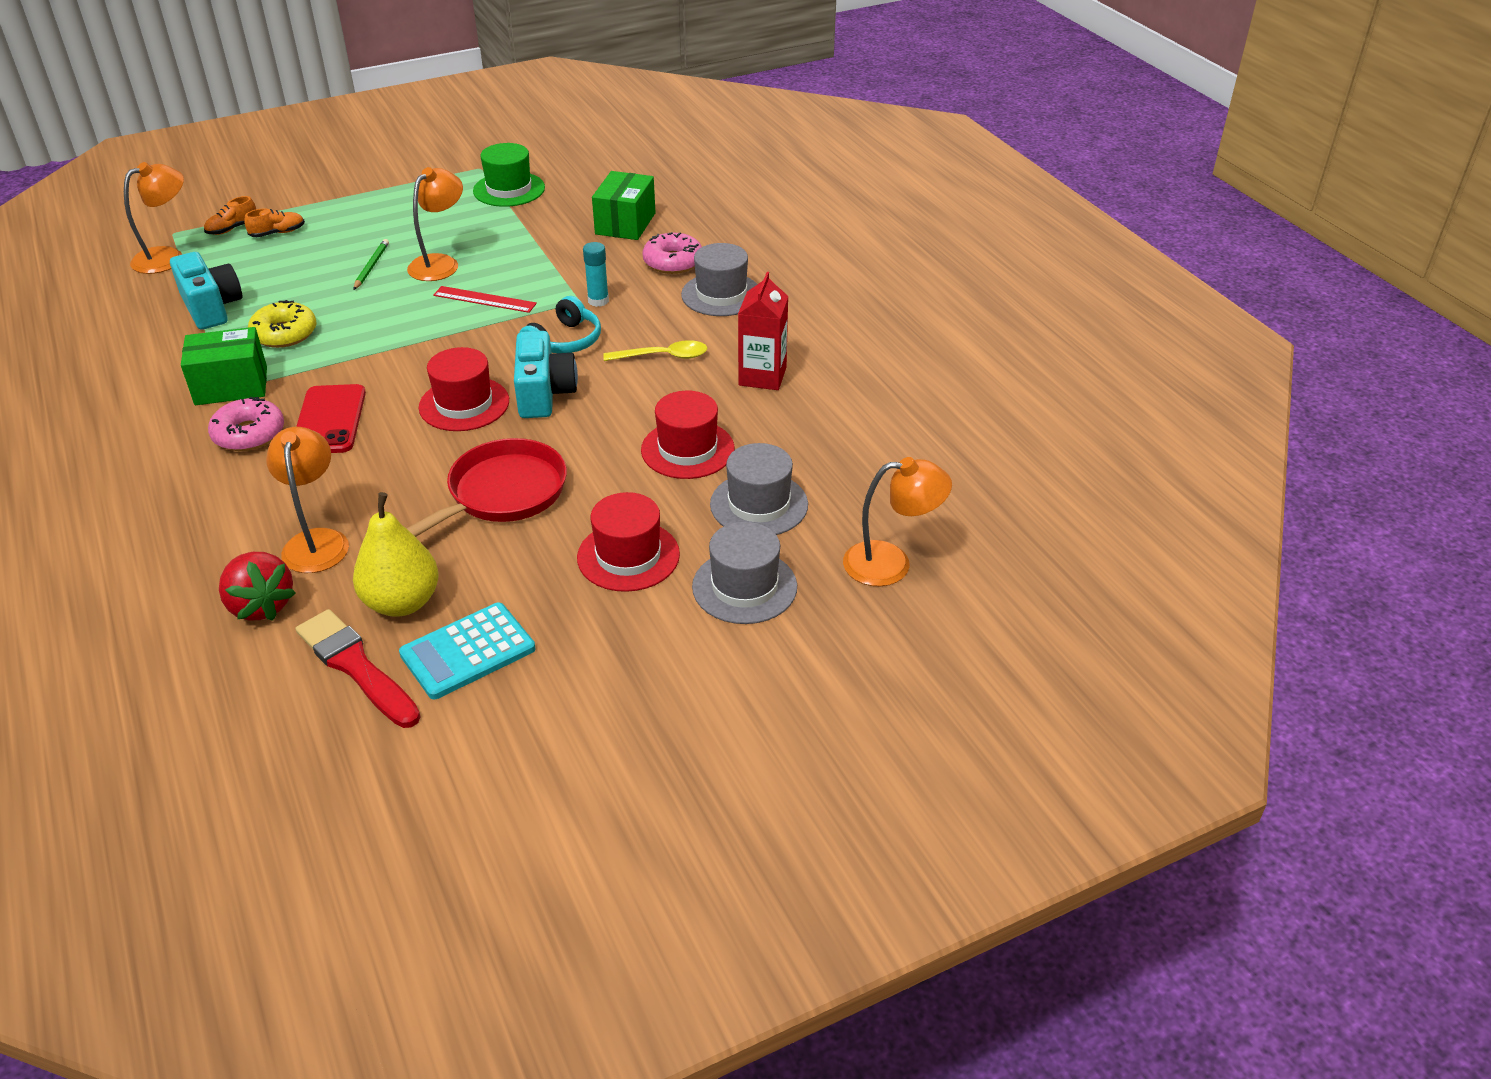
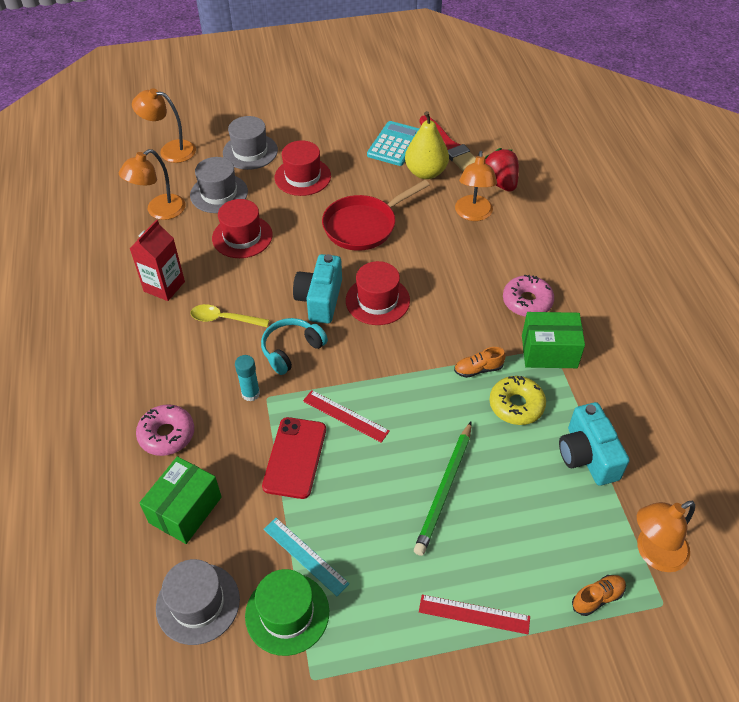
camera: 165 degrees left, 10 degrees up
(278, 233) = (545, 576): orange shoe -> orange shoe (478, 369)
(329, 420) = (472, 304): red phone -> red phone (295, 457)
(346, 208) = (474, 614): none -> red ruler
(371, 266) = (445, 489): green pencil -> green pencil, size x1.73
(440, 263) = (378, 480): orange lamp -> orange lamp (159, 211)
(468, 651) = (395, 144): turquoise calculator -> turquoise calculator turned 45 degrees counterclockwise
(502, 215) = (305, 556): none -> turquoise ruler
(721, 294) = (148, 380): grey hat -> grey hat (198, 603)

